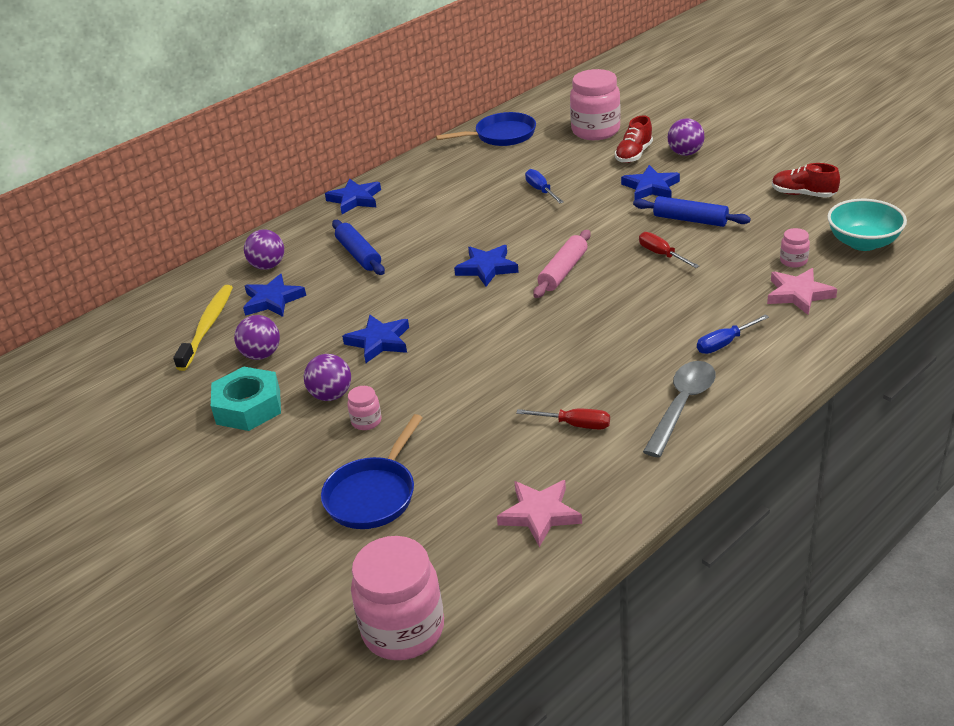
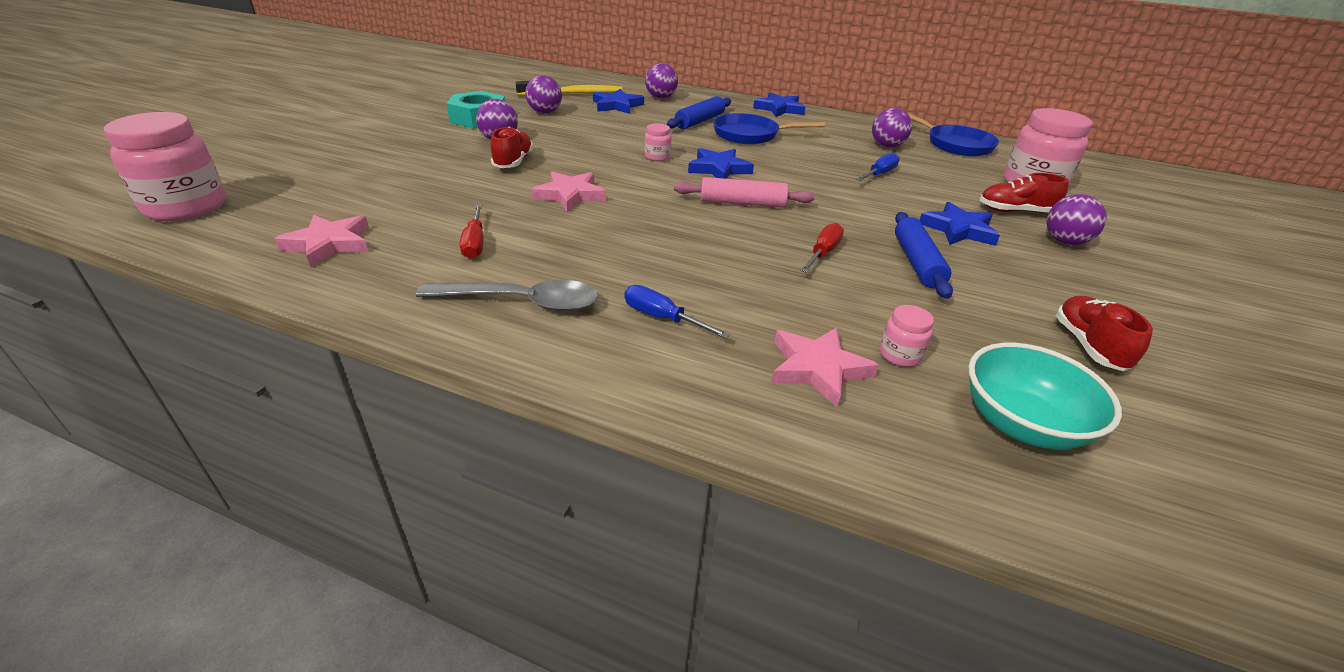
camera: 60 degrees right, 0 degrees up
(366, 421) = (466, 156): pink jar -> pink jar (657, 157)
(373, 495) = (368, 172): blue pan -> blue pan (750, 135)
(379, 341) = (579, 145): blue star -> none
(401, 390) = (513, 162): none -> red shoe
(485, 169) = (886, 146): none -> purple ball
(501, 361) = (570, 195): none -> pink star

